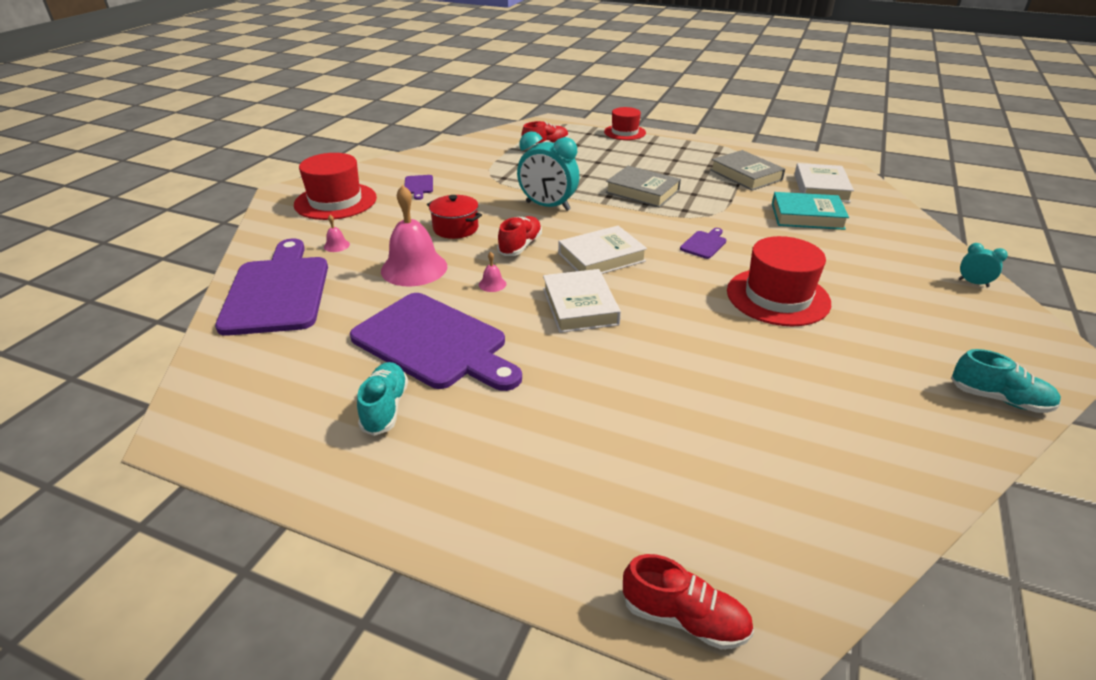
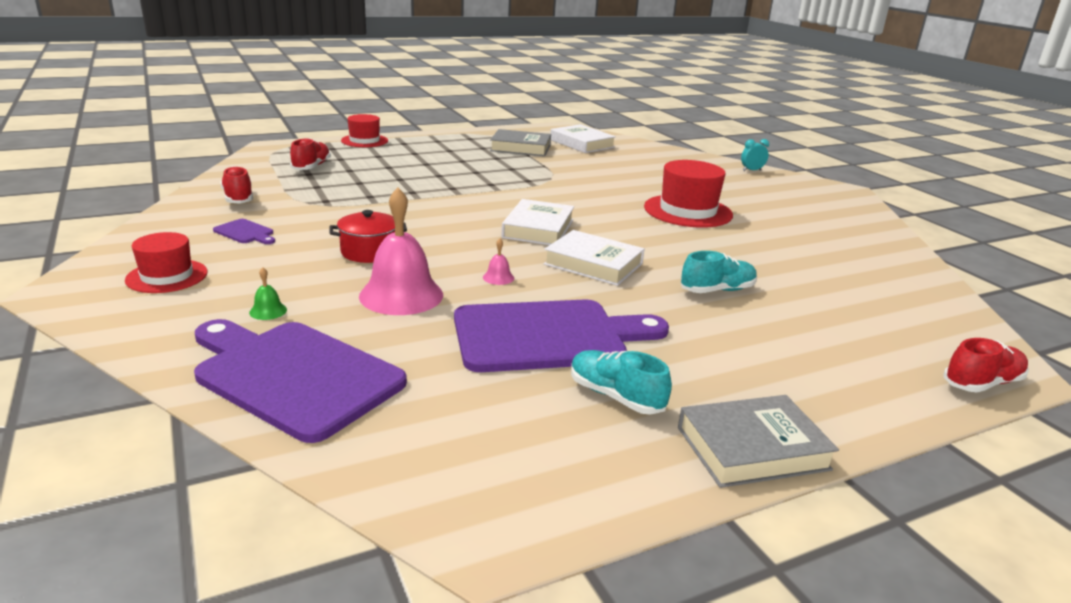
camera: 50 degrees left, 10 degrees down
(335, 201) = (167, 276): red hat -> red hat, size x0.64
(336, 245) = (268, 311): pink bell -> green bell
(520, 246) = (459, 244): red shoe -> red shoe (238, 198)
(548, 206) = (417, 209): turquoise clock -> none
(642, 191) = (471, 177): grey book -> grey book (752, 448)
(704, 244) = (585, 197): purple cutting board -> none
(807, 216) = (608, 162): turquoise book -> none
(999, 399) = (864, 218): turquoise shoe -> turquoise shoe (717, 290)

